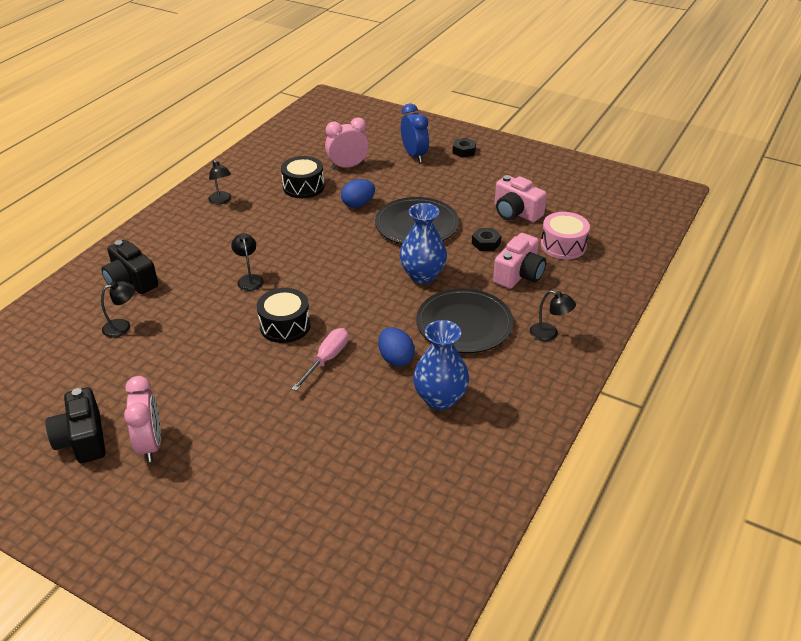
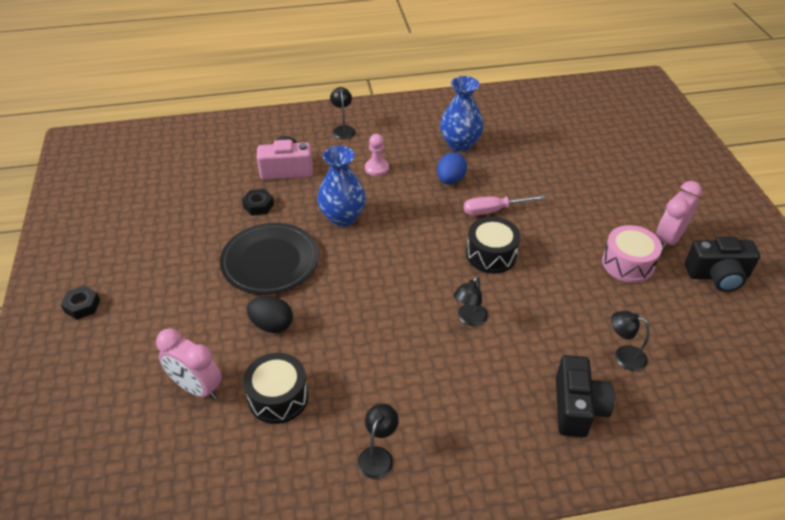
camera: 130 degrees left, 5 degrees up
(82, 439) = (717, 275): black camera -> black camera turned 60 degrees clockwise
(358, 204) = (272, 325): blue egg -> black egg
(414, 155) = (123, 343): blue clock -> none
(464, 324) = (377, 168): black plate -> pink pawn
(516, 212) = (189, 211): pink camera -> none
(563, 245) = (221, 165): pink drum -> pink drum (628, 263)

